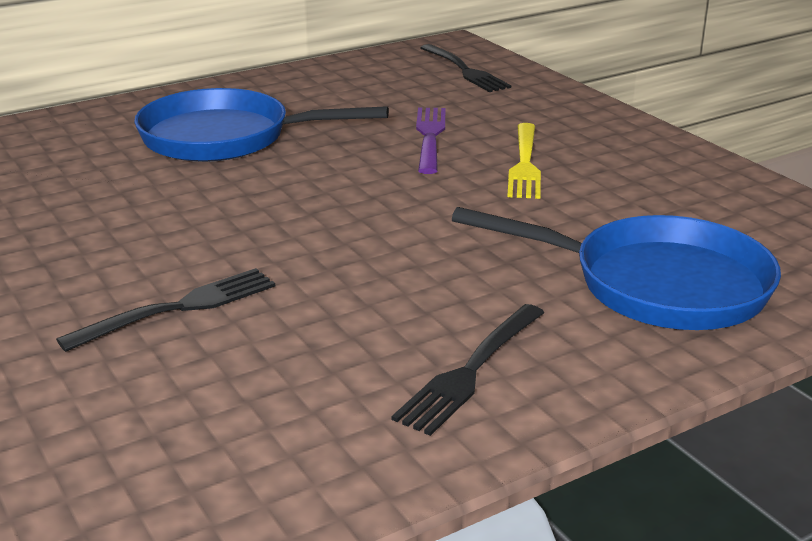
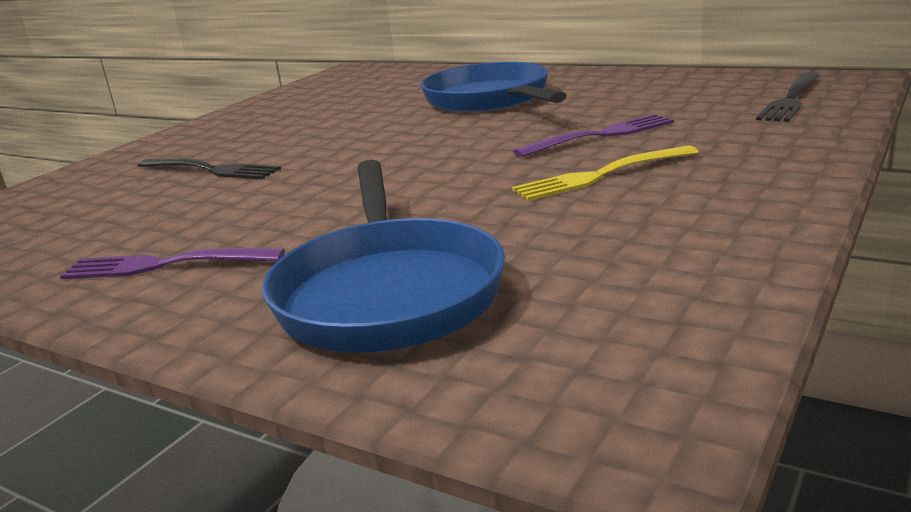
camera: 65 degrees right, 5 degrees down
(471, 371) = (165, 265): black fork -> purple fork

